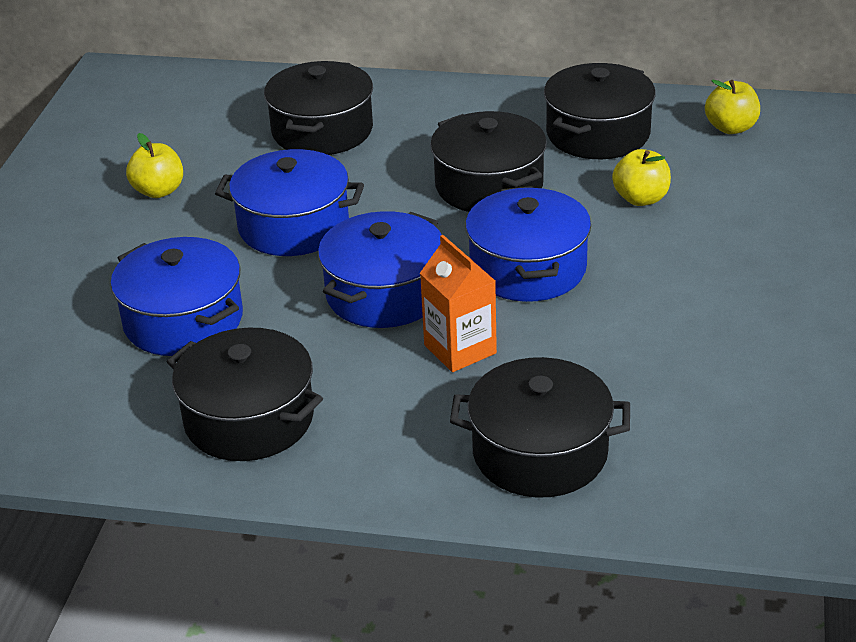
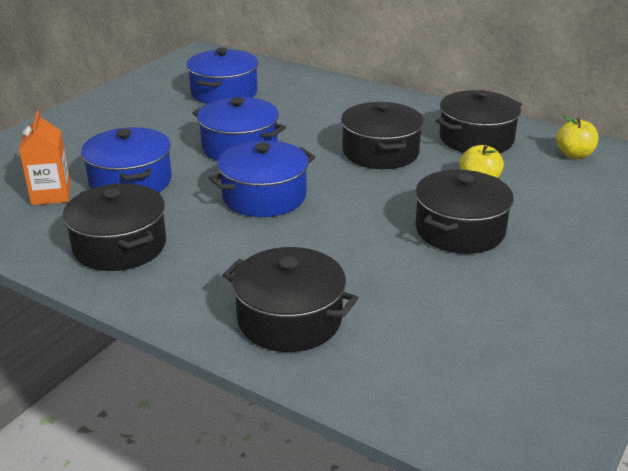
camera: 20 degrees right, 5 degrees down
(159, 191) = (177, 112): yellow apple -> none
(322, 130) = (299, 102): black pot -> black pot (460, 230)
(460, 349) = (286, 241): orange carton -> orange carton (51, 195)
(528, 268) = (369, 204): blue pot -> blue pot (224, 93)

